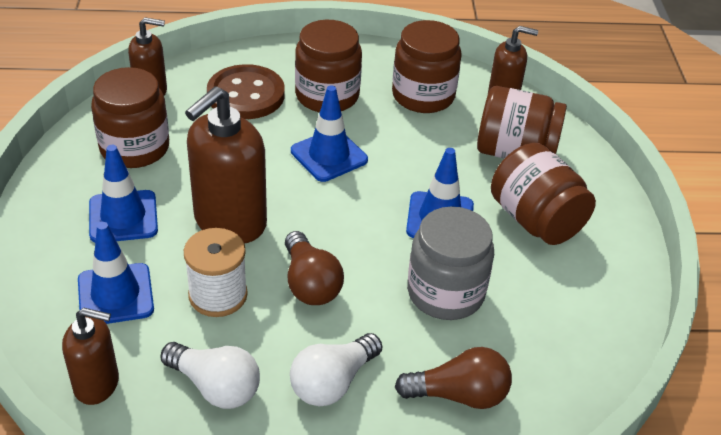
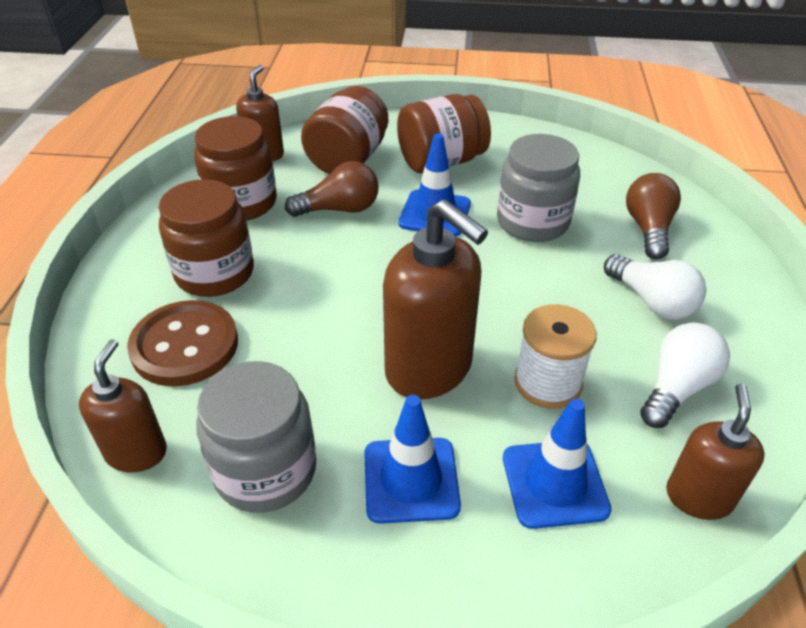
camera: 80 degrees left, 0 degrees up
(135, 148) = (265, 470): brown jar -> grey jar
(310, 283) = (526, 308): brown light bulb -> brown light bulb (339, 209)
(329, 155) = (325, 280): blue traffic cone -> none

